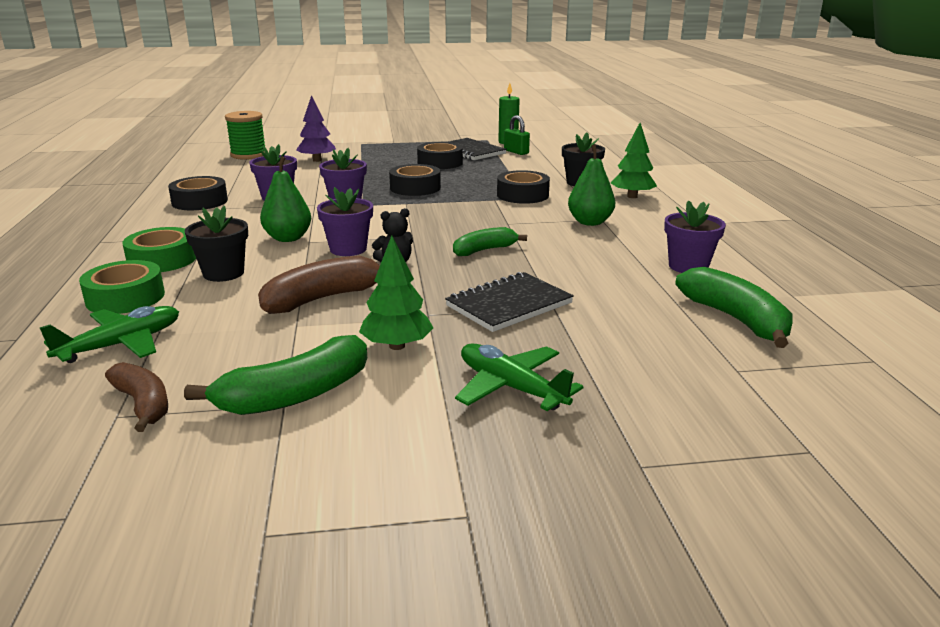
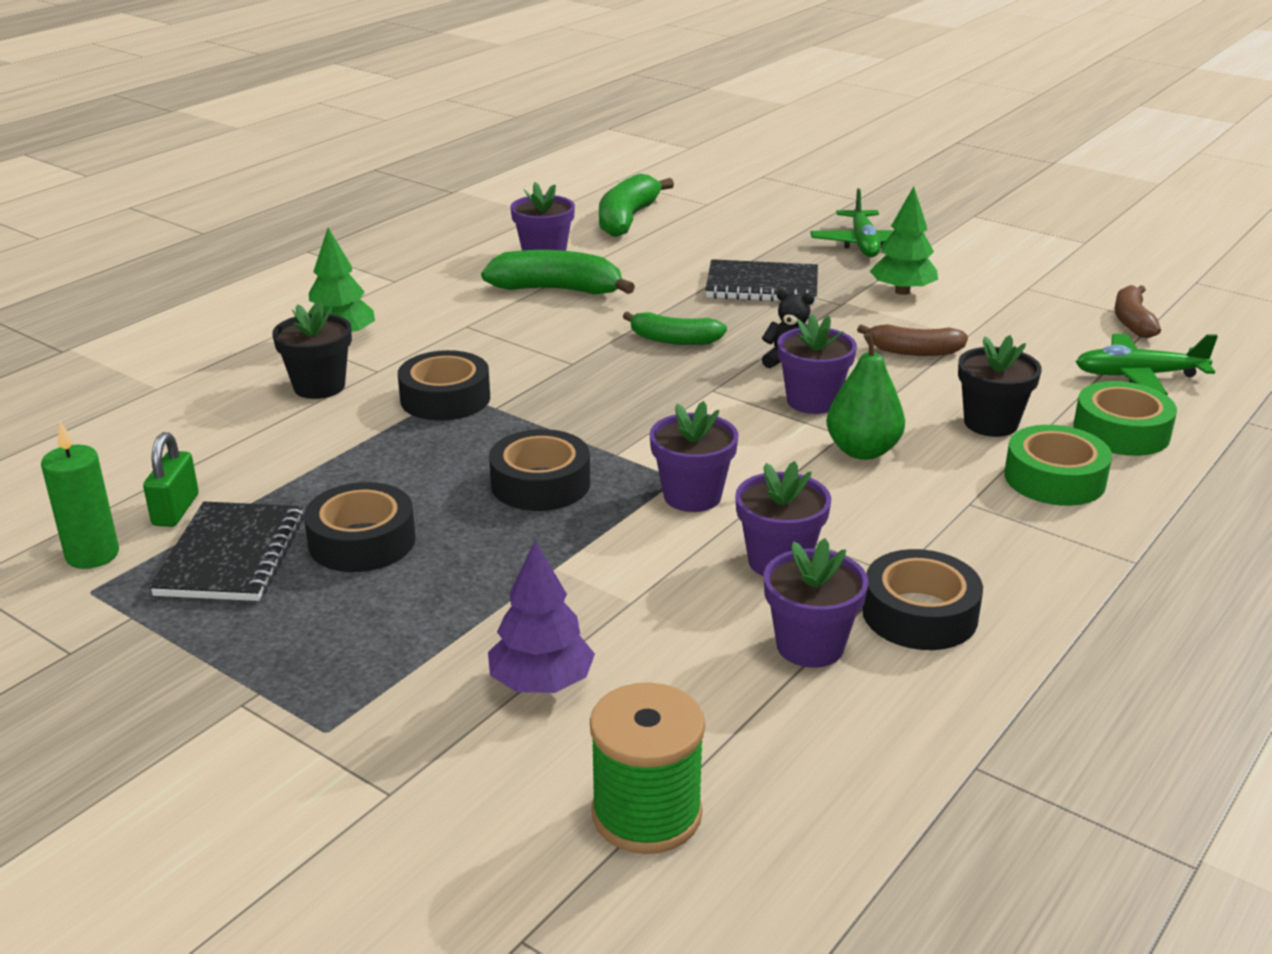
camera: 135 degrees left, 5 degrees up
(236, 185) = (810, 646): none -> purple flower pot
(295, 395) = (1015, 289): green banana -> green banana (557, 290)
(323, 298) = (913, 351): brown banana -> brown banana, size x0.65
(590, 222) = (490, 326): green pear -> none

